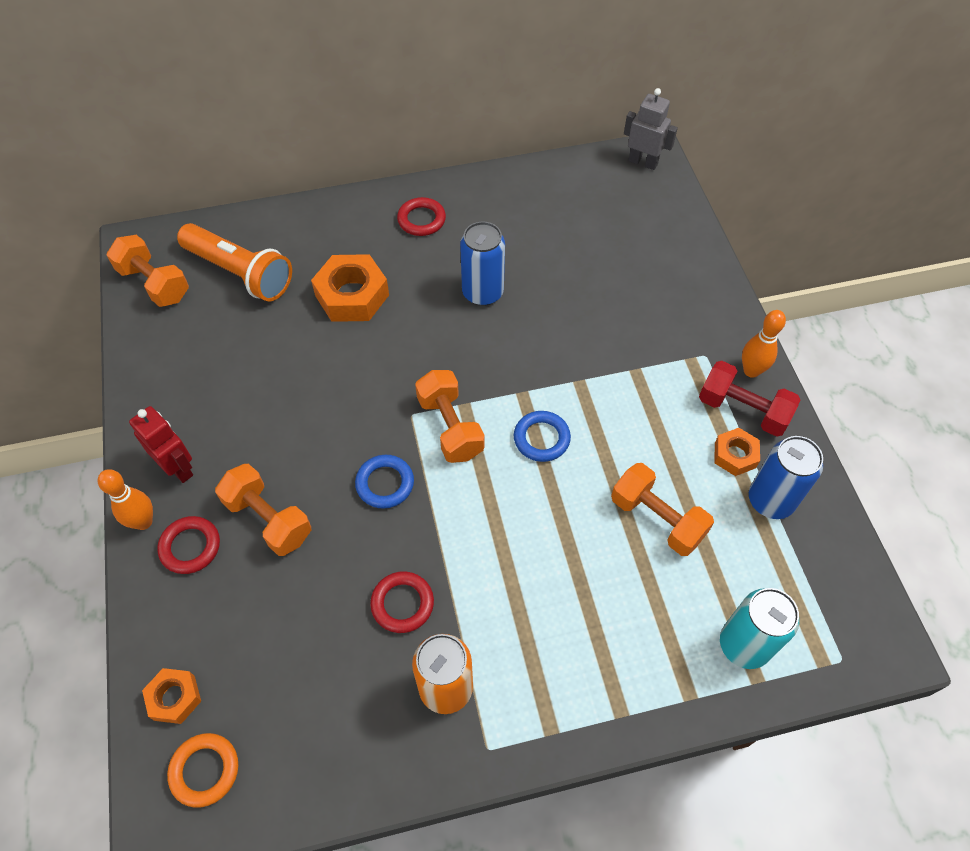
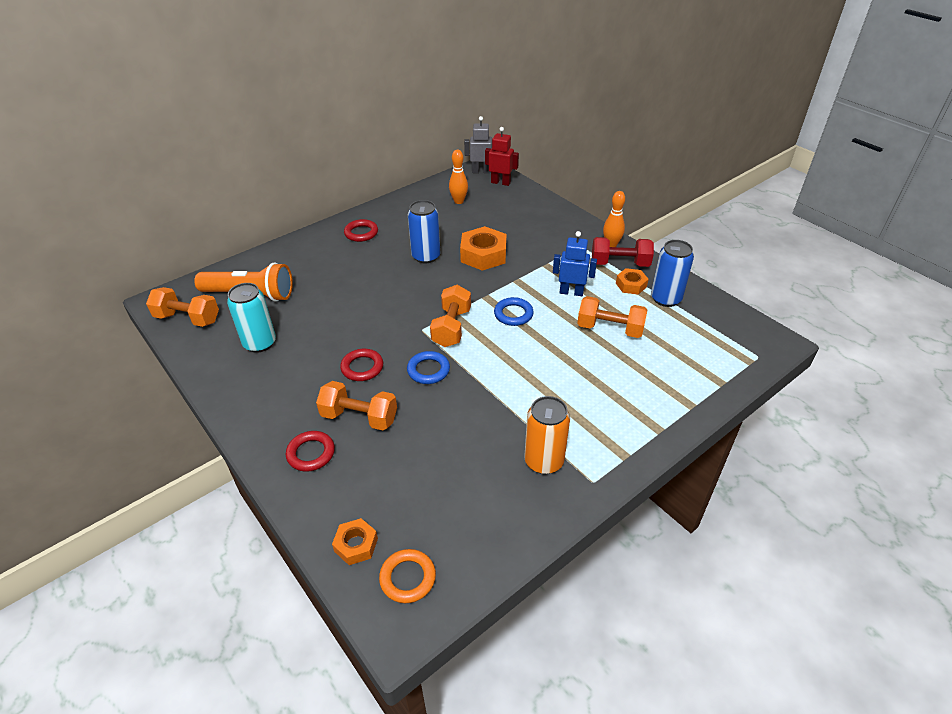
camera: 25 degrees left, 15 degrees down
(143, 522) = (265, 452): orange bowling pin -> orange bowling pin (459, 201)
(178, 468) = (272, 413): red robot -> red robot (500, 182)
(352, 295) = (339, 283): orange nut -> orange nut (483, 255)
(402, 604) = (484, 428): red ring -> red ring (362, 367)
(450, 427) = (451, 327): orange dumbbell -> orange dumbbell turned 60 degrees clockwise
(642, 433) = (571, 292): none -> blue robot
(744, 645) = (702, 369): turquoise can -> turquoise can (260, 343)

